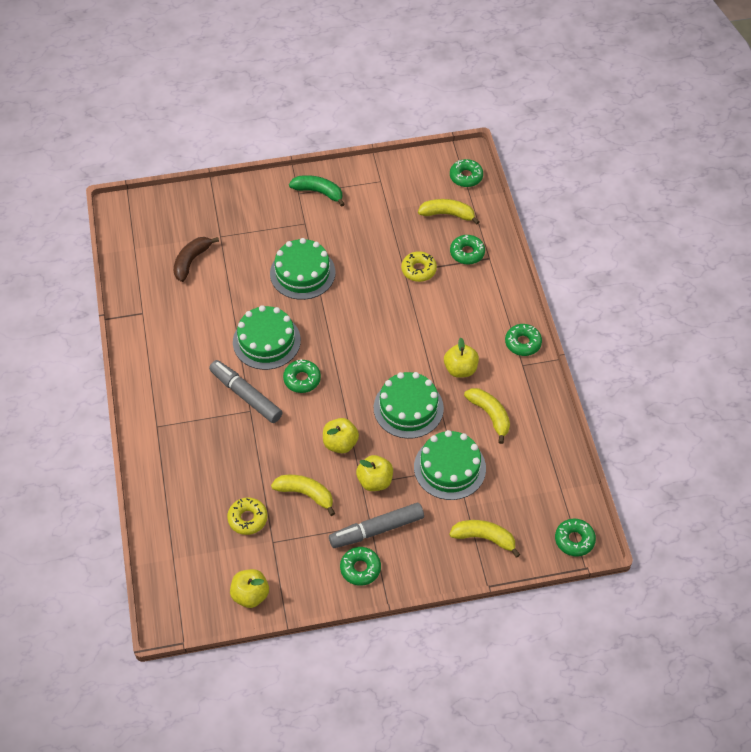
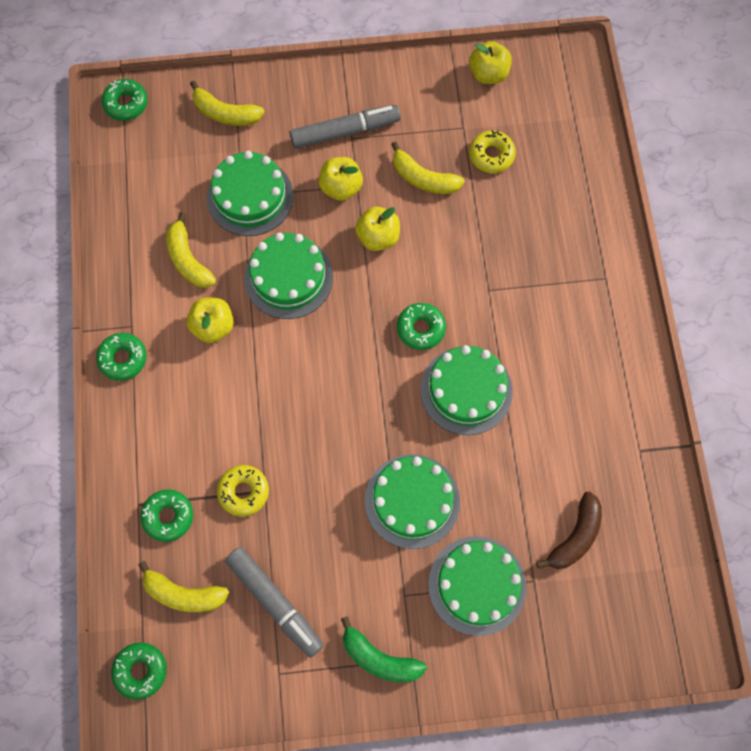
camera: 175 degrees left, 15 degrees up
(246, 396) = (493, 311): grey marker -> grey marker (274, 602)
(257, 231) = (477, 585): none -> green cake
(360, 568) = (367, 92): green donut -> none

